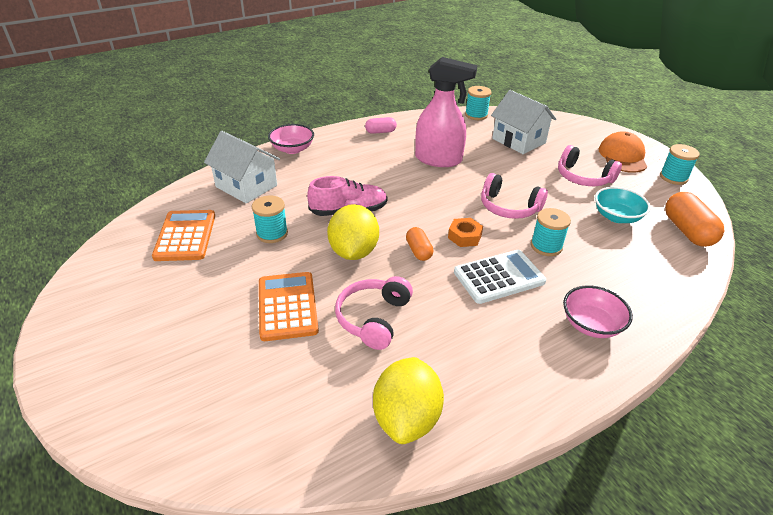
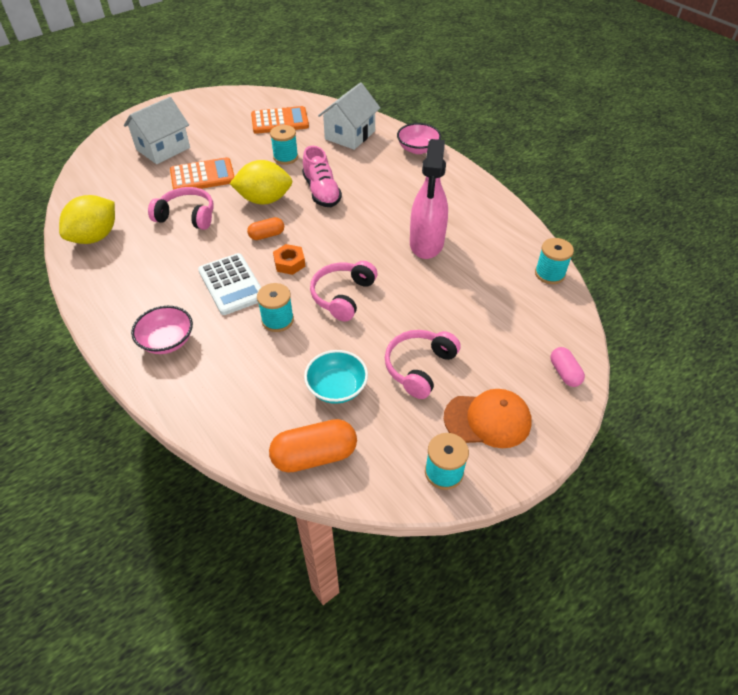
camera: 85 degrees right, 10 degrees up
(380, 132) = (473, 199): pink capsule -> pink capsule (564, 373)
(406, 418) = (95, 237): yellow lemon -> yellow lemon turned 60 degrees counterclockwise
(518, 141) = (494, 311): white house -> white house (163, 149)

